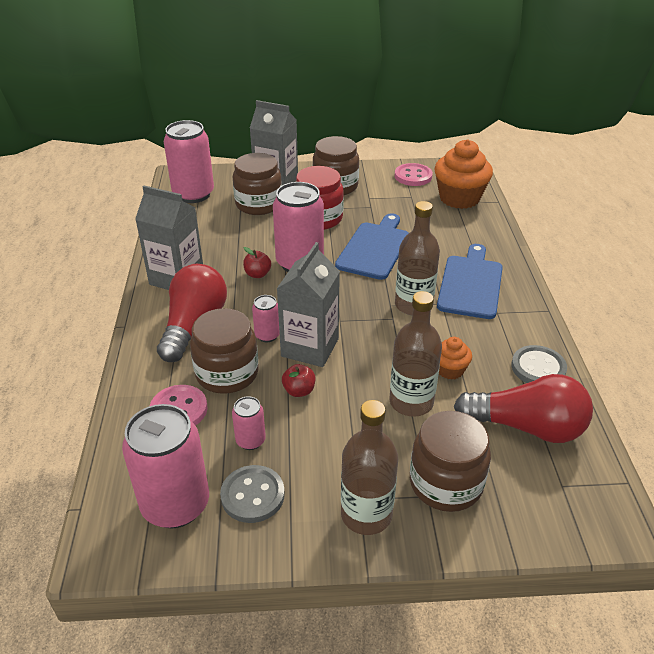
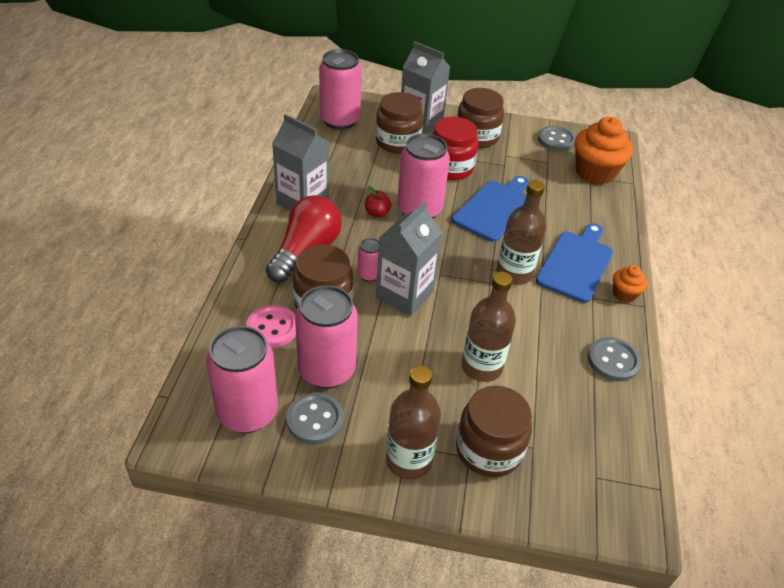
camera: 10 degrees right, 5 degrees up
(250, 440) = (327, 370): pink can -> pink can, size x2.10
(299, 391) = (382, 334): red apple -> none
(413, 176) = (556, 140): pink button -> grey button
(450, 370) = (528, 344): orange cupcake -> orange cupcake (624, 294)
(526, 427) = (582, 415): red light bulb -> none

